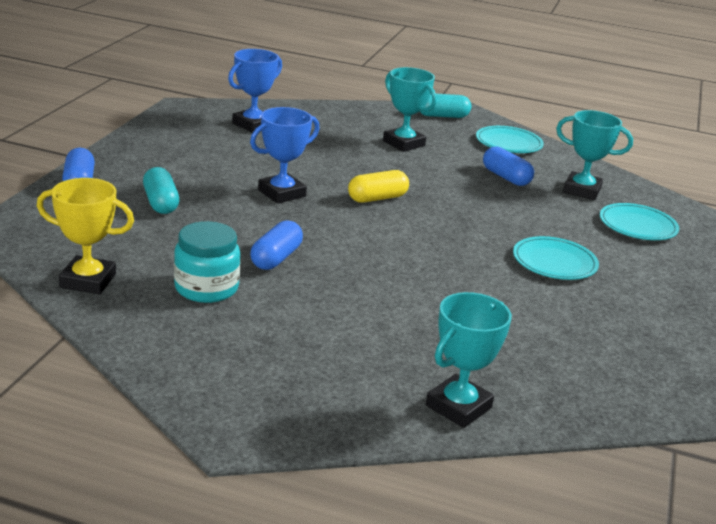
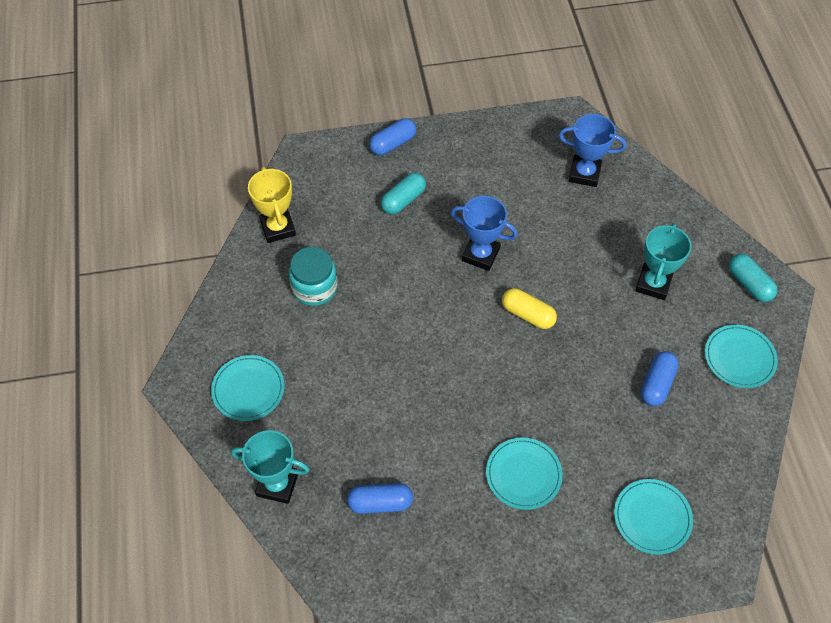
camera: 65 degrees right, 30 degrees up
(276, 258) = (382, 302): blue capsule -> blue capsule (380, 503)
(301, 381) = (248, 389): none -> turquoise plate
(582, 190) = (687, 451): turquoise trophy -> none

